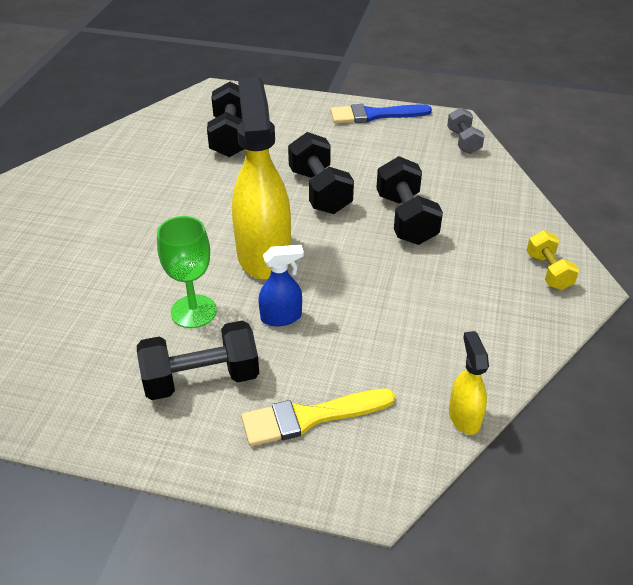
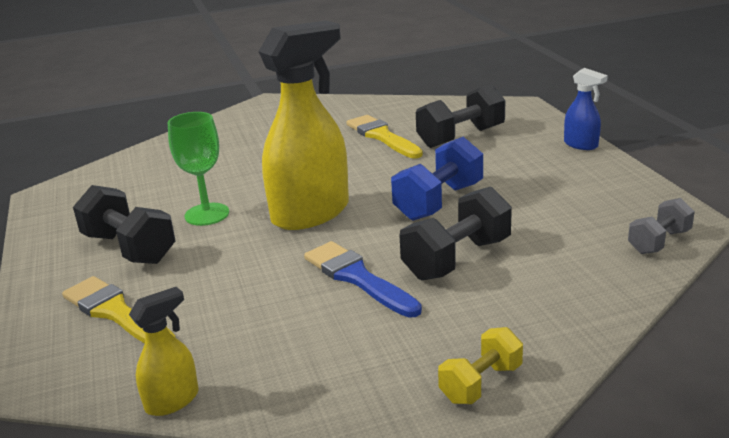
camera: 60 degrees right, 15 degrees down
(175, 168) = (382, 136): none -> yellow brush
(281, 317) = (235, 252): blue spray bottle -> blue spray bottle (581, 145)
(319, 191) = (439, 202): black dumbbell -> blue dumbbell
(374, 115) = (615, 179): blue brush -> blue brush (357, 278)

